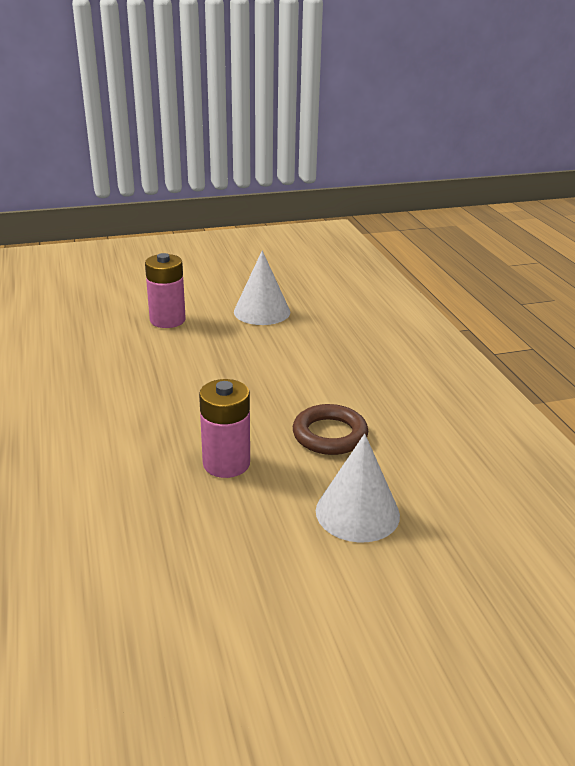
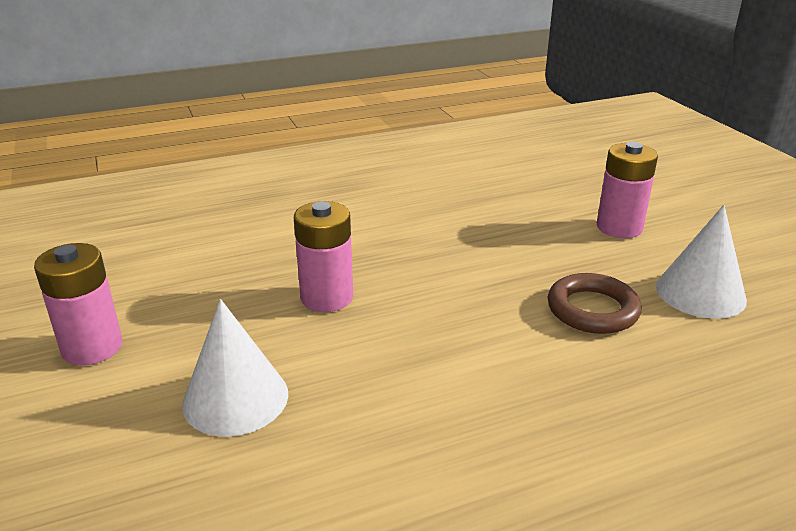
camera: 85 degrees right, 0 degrees up
(277, 615) = (92, 347): none -> pink battery
(330, 435) = (395, 370): brown ring -> brown ring (592, 310)

